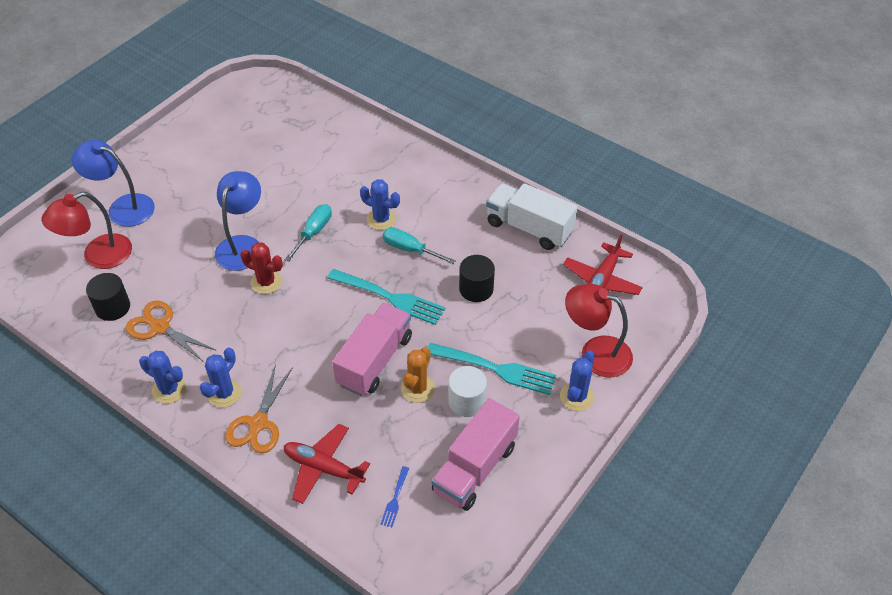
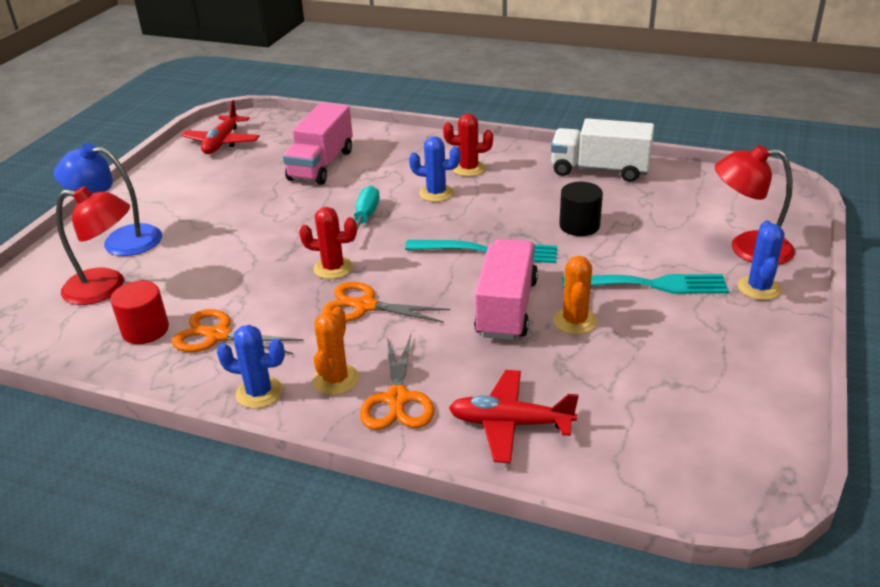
camera: 15 degrees left, 15 degrees down
(98, 256) = (106, 288): red lamp -> red lamp turned 120 degrees counterclockwise
(112, 307) = (145, 330): black cylinder -> red cylinder
(224, 393) = (336, 379): blue cactus -> orange cactus
(242, 245) = (286, 243): blue lamp -> none
(273, 329) = (365, 306): none -> orange scissors
(395, 498) = (622, 432): blue fork -> none
(410, 249) = (484, 210): turquoise screwdriver -> none
(421, 196) = (469, 169): none -> red cactus
(467, 401) = (640, 319): white cylinder -> none
(475, 468) = (696, 378): pink truck -> pink truck (321, 165)
(602, 280) = (706, 193): red plane -> red plane (222, 142)

